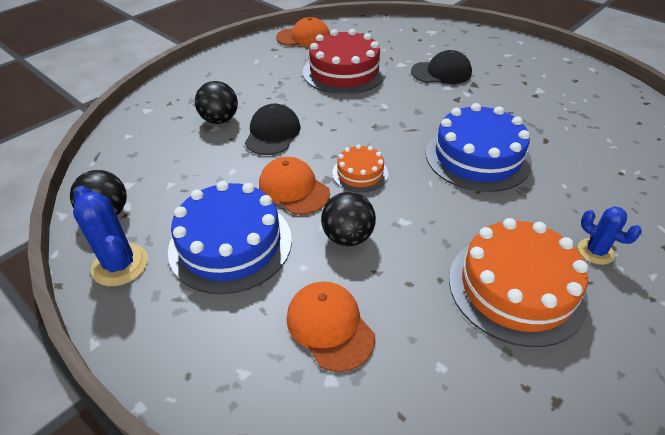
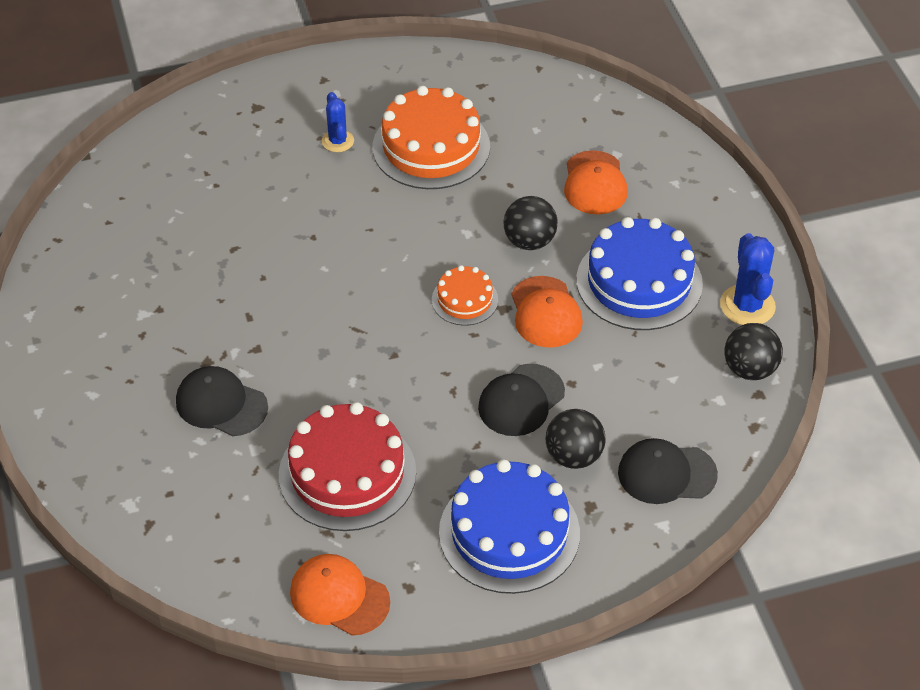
camera: 150 degrees left, 5 degrees up
(154, 132) = (666, 474): none -> black cap
(477, 157) = (327, 263): blue cake -> blue cake (509, 532)

